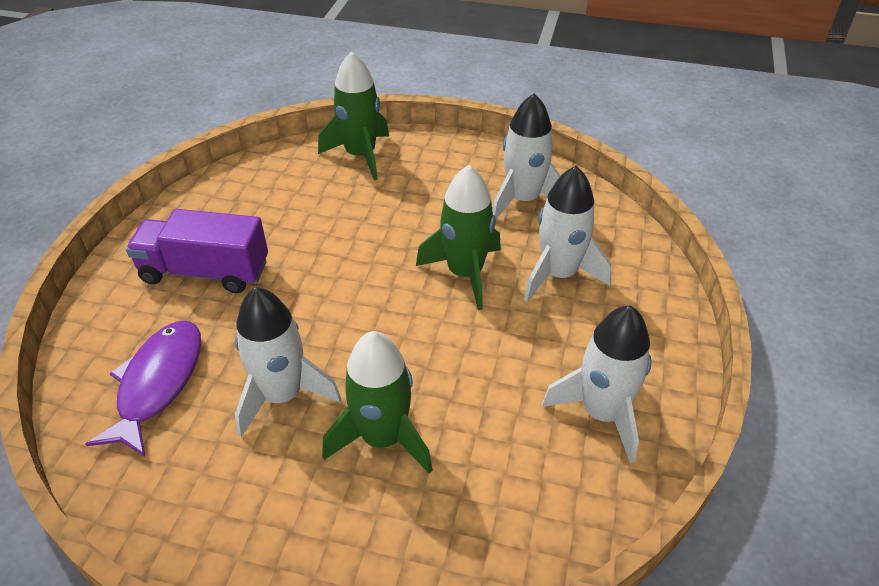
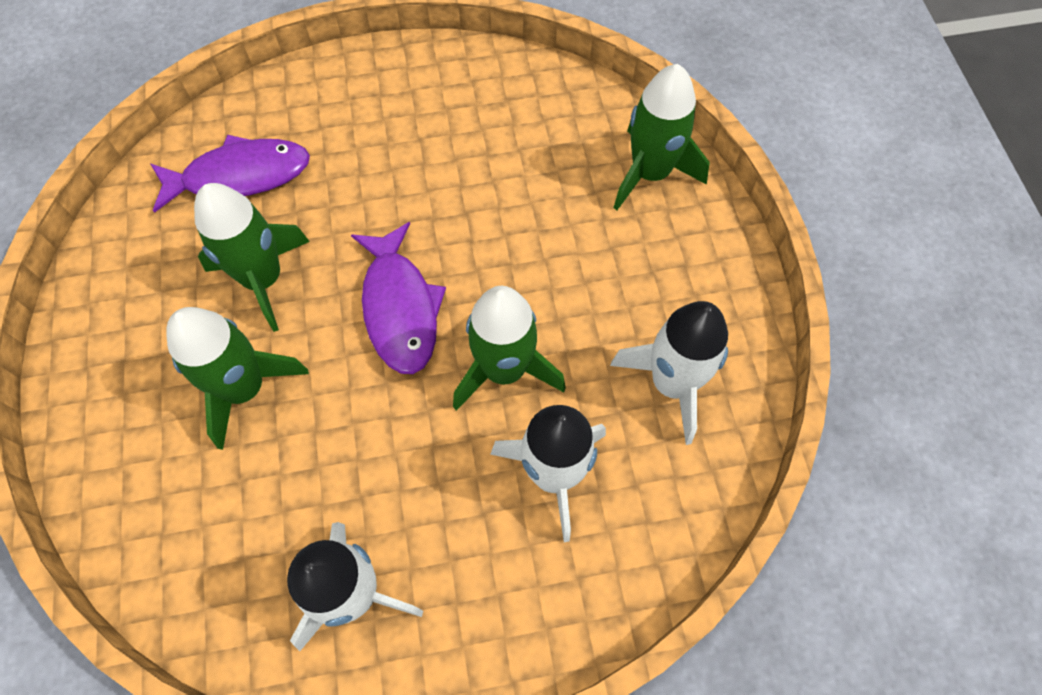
camera: 65 degrees right, 20 degrees up
(205, 272) = (390, 133): purple truck -> none
(282, 395) = (263, 279): white rocket -> green rocket
(374, 314) = (400, 308): none -> purple fish

